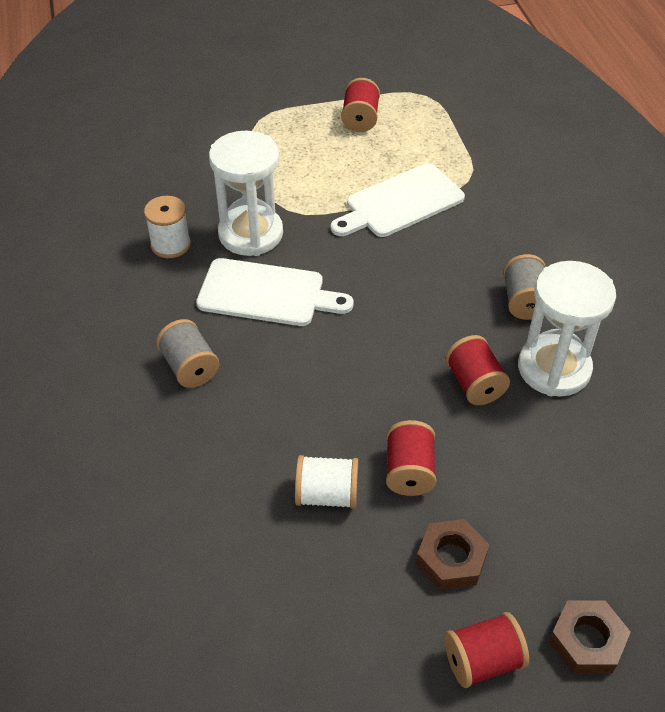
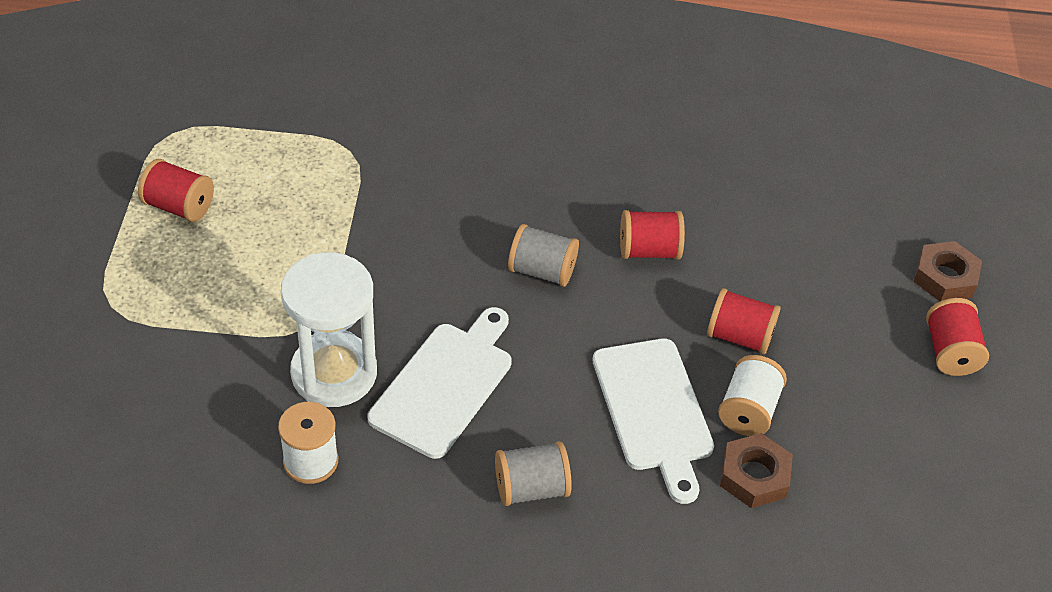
camera: 75 degrees left, 0 degrees up
(400, 203) = (355, 219): white cutting board -> white cutting board (654, 410)
(451, 559) = (845, 338): brown nut -> brown nut (754, 476)
(524, 301) = (555, 174): grey spool -> grey spool (542, 271)
(554, 368) = (651, 186): white hourglass -> none

